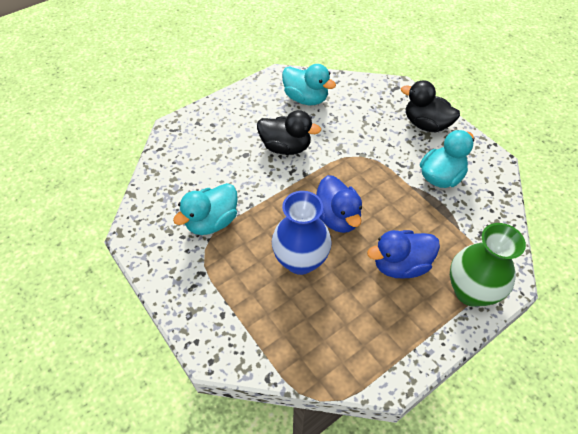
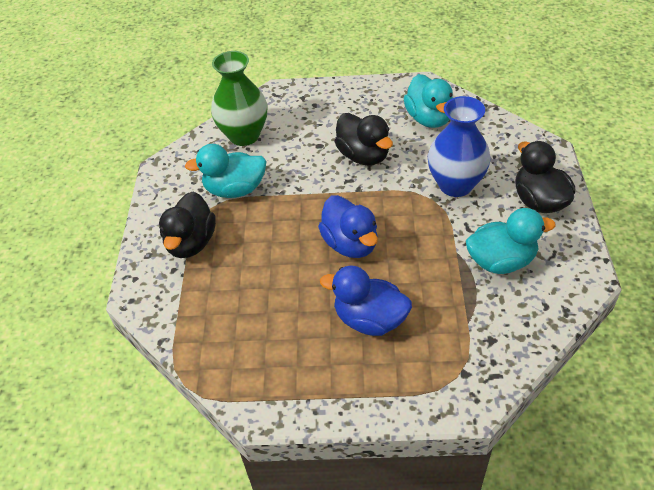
camera: 40 degrees right, 5 degrees down
(216, 284) = (191, 243): none -> black duck
(300, 261) = (279, 263): blue vase -> blue vase (455, 185)
(337, 217) = (350, 244): blue duck -> blue duck turned 45 degrees counterclockwise
(470, 291) = (418, 385): green vase -> green vase (244, 135)

